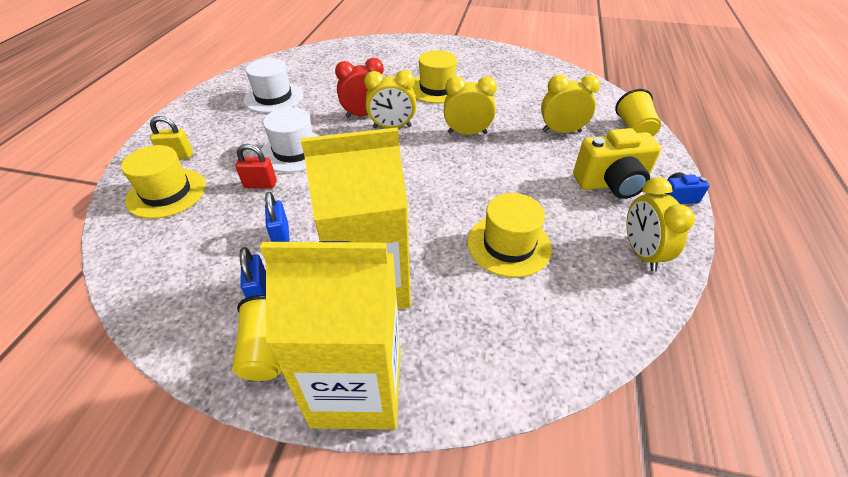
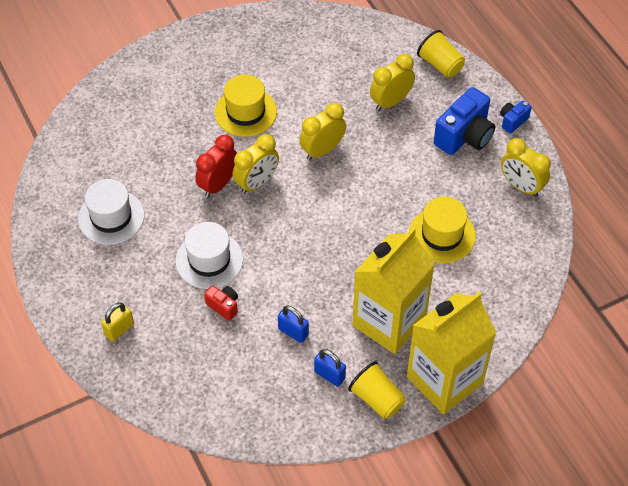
camera: 40 degrees left, 10 degrees up
(166, 193) = (162, 362): yellow hat -> none
(260, 184) = (223, 306): red padlock -> red camera
(611, 184) = (464, 136): yellow camera -> blue camera

